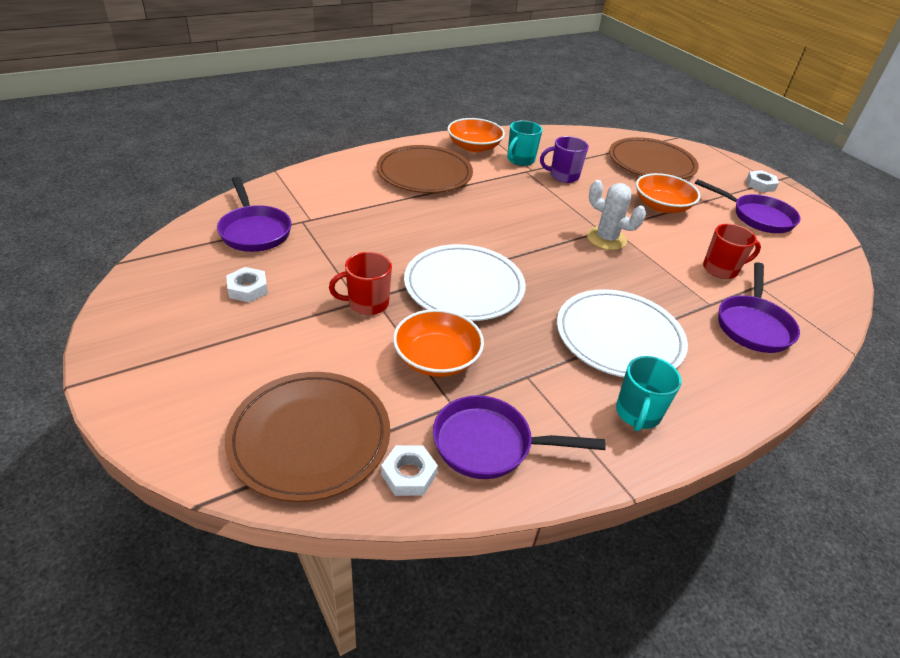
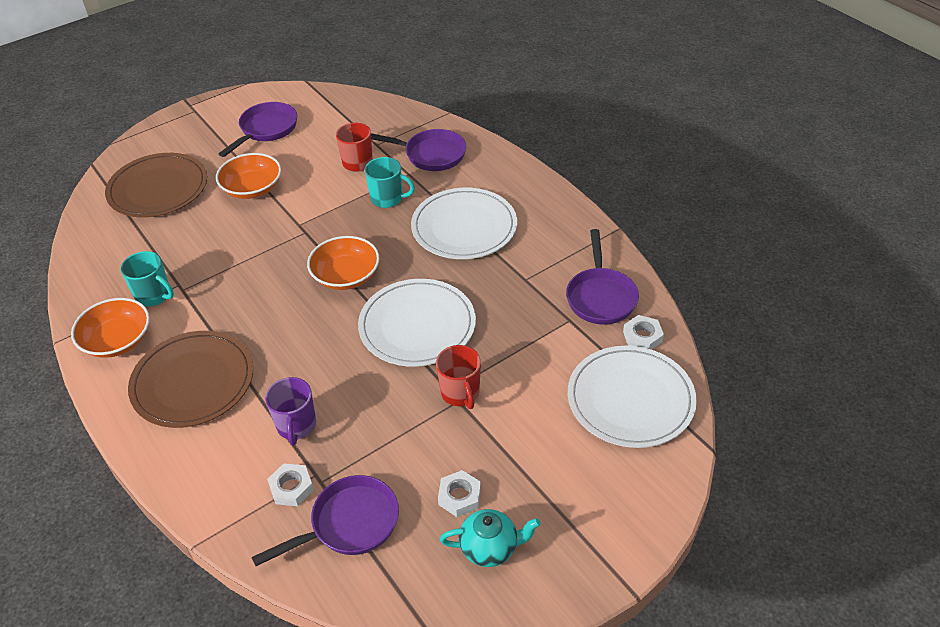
camera: 90 degrees left, 5 degrees up
(185, 299) = (490, 548): none -> turquoise teapot
(310, 437) = (630, 399): brown plate -> white plate
(436, 358) = (521, 334): orange bowl -> orange bowl (346, 276)
(563, 176) = (193, 258): purple mug -> purple mug (296, 426)
(606, 239) = (319, 229): white cactus -> none
(637, 414) = (546, 222): turquoise mug -> turquoise mug (388, 199)
(760, 185) = (203, 119): white nut -> white nut (291, 488)

